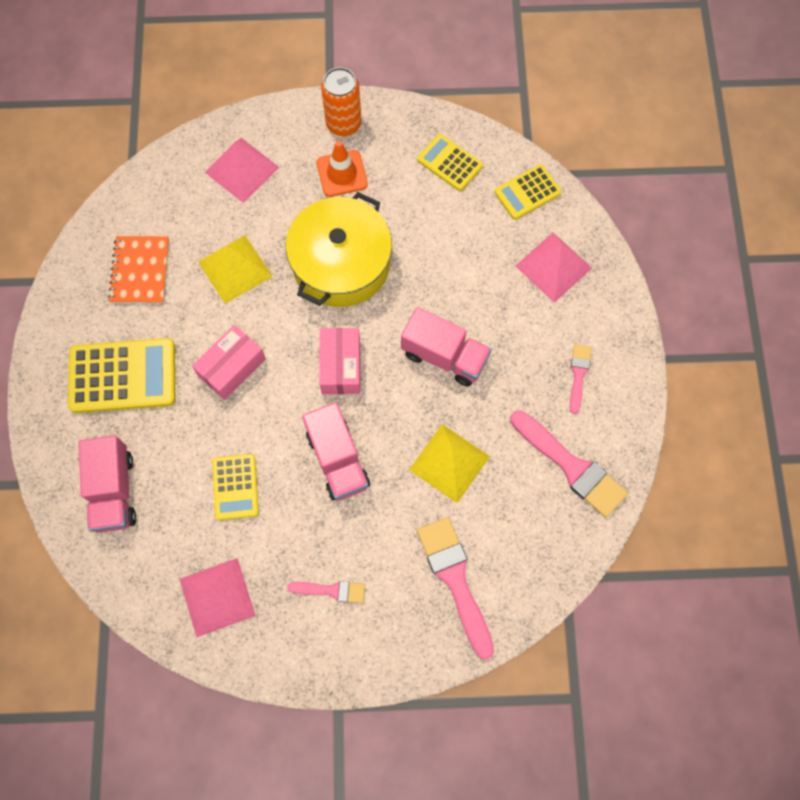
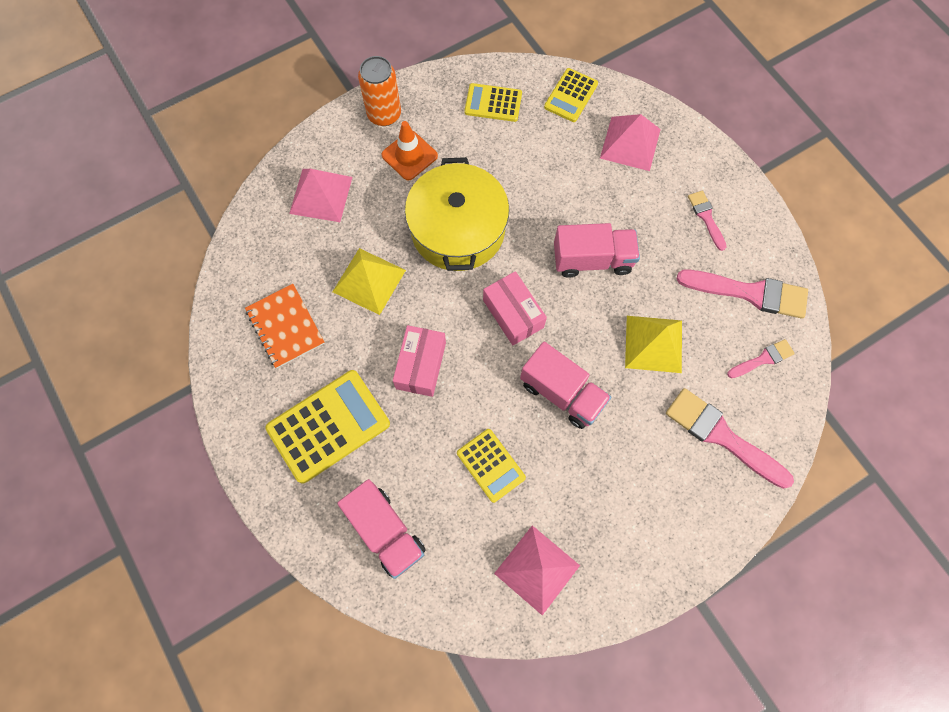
camera: 30 degrees left, 0 degrees up
(331, 590) = (629, 505): pink brush -> pink brush (763, 359)

